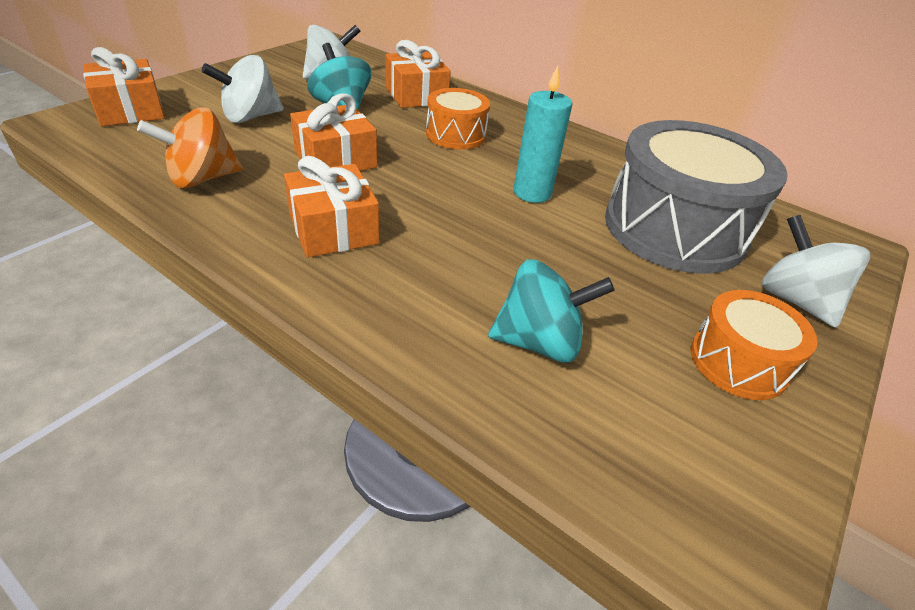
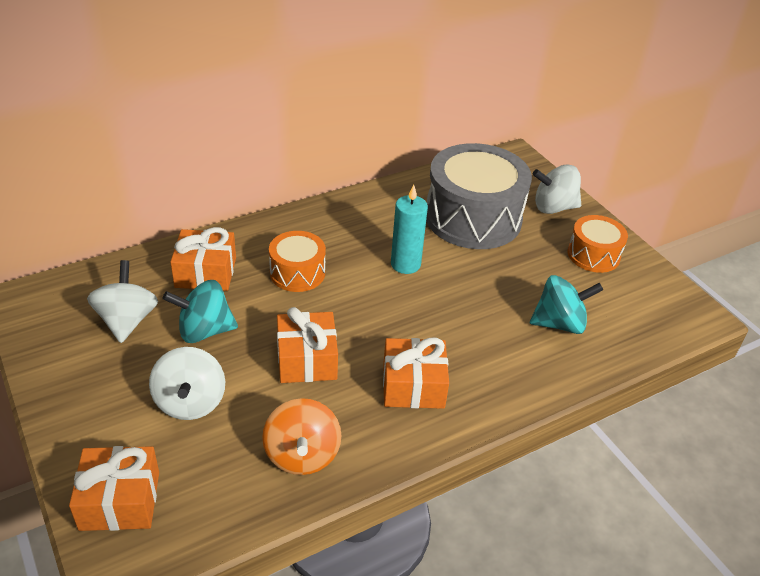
camera: 65 degrees left, 0 degrees up
(539, 342) = (559, 323): turquoise spinning top -> turquoise spinning top turned 60 degrees clockwise

